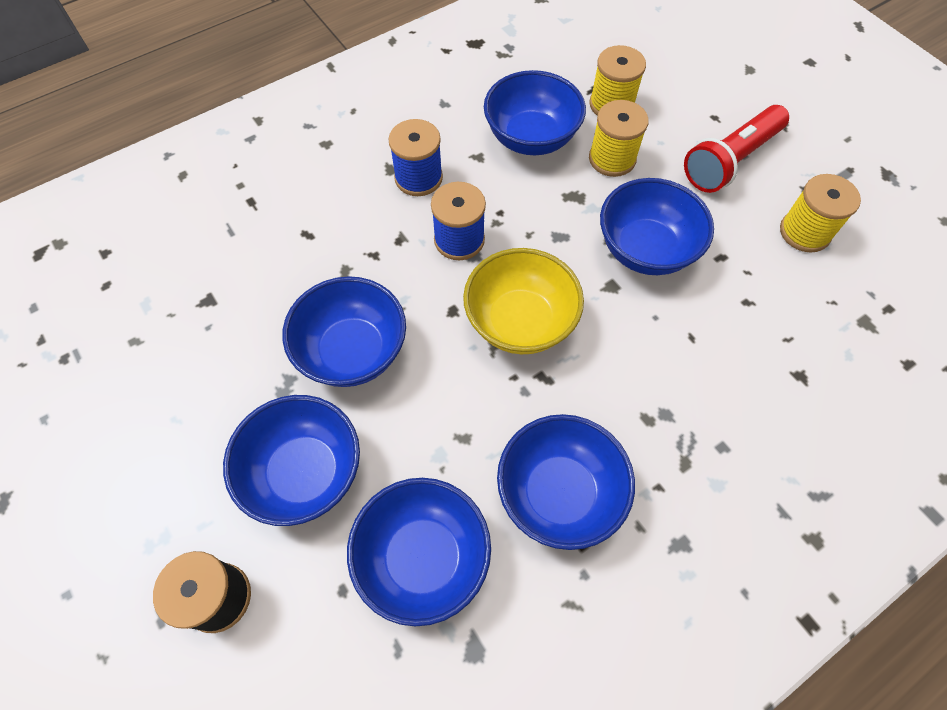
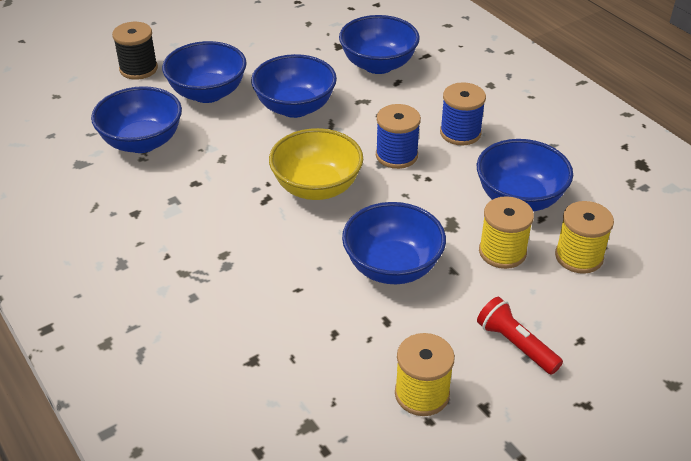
camera: 90 degrees right, 20 degrees down
(559, 493) = (172, 203): blue bowl -> blue bowl (378, 65)
(730, 160) = (515, 344): red flashlight -> red flashlight, size x0.66

